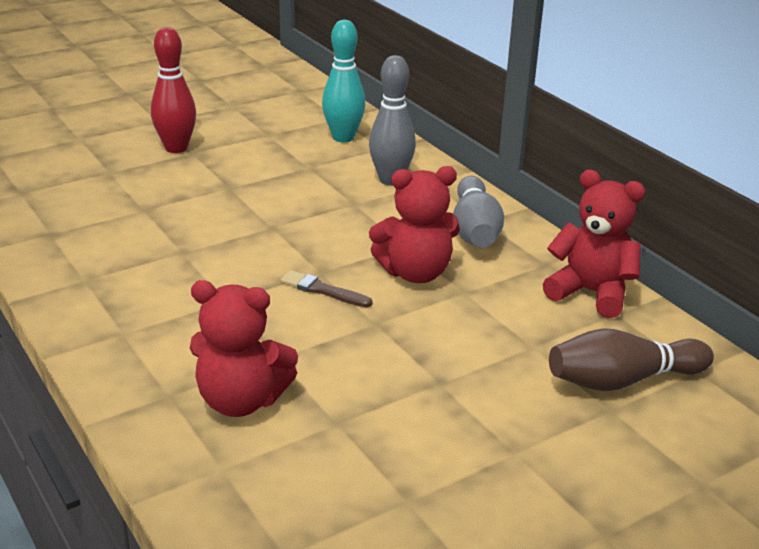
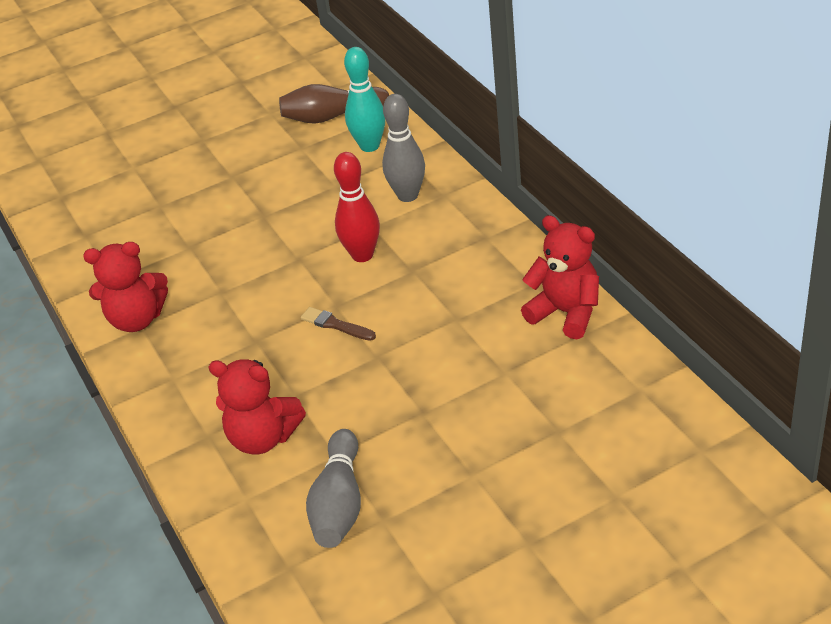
camera: 10 degrees right, 10 degrees up
(176, 148) = (218, 172): red bowling pin -> red bowling pin (362, 255)
(415, 273) = (416, 301): red teddy bear -> red teddy bear (137, 319)
(475, 230) = (475, 249): grey bowling pin -> grey bowling pin (339, 504)
(622, 380) = (573, 402): brown bowling pin -> brown bowling pin (332, 116)

